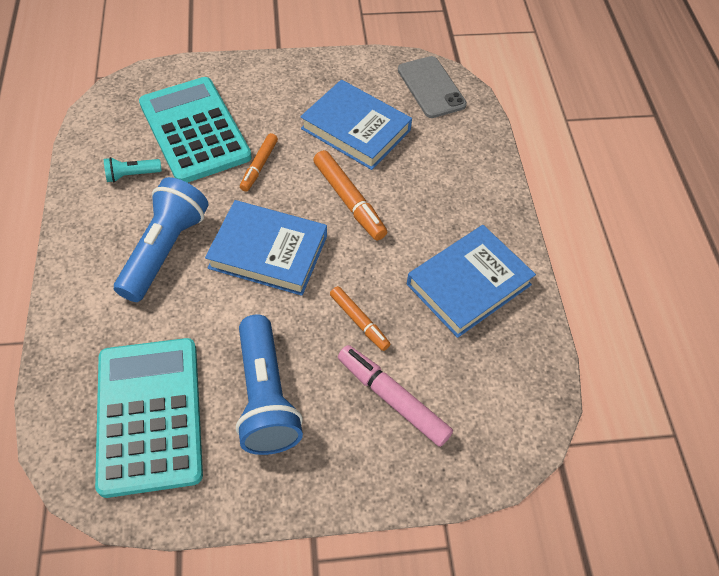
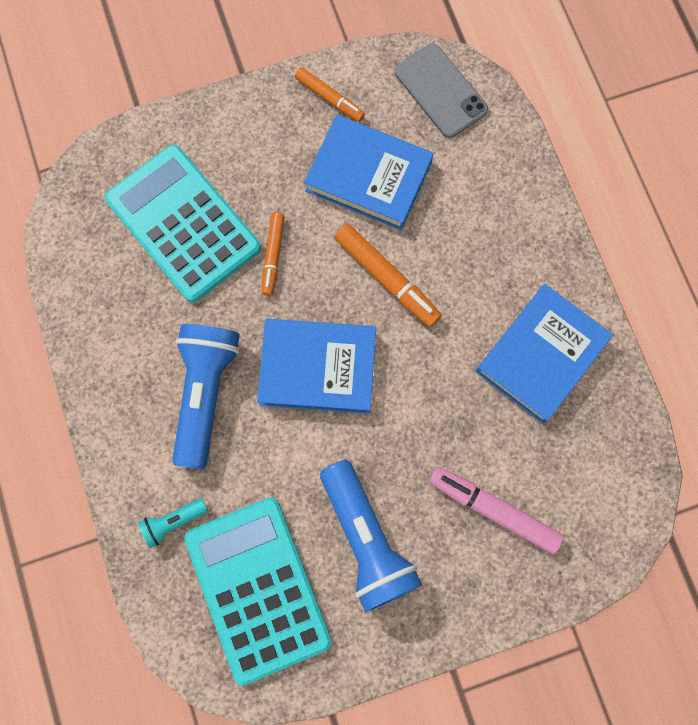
camera: 10 degrees left, 20 degrees up
(132, 175) = (134, 304): turquoise flashlight -> turquoise flashlight (173, 522)
(359, 321) = (437, 429): orange marker -> orange marker (329, 98)

